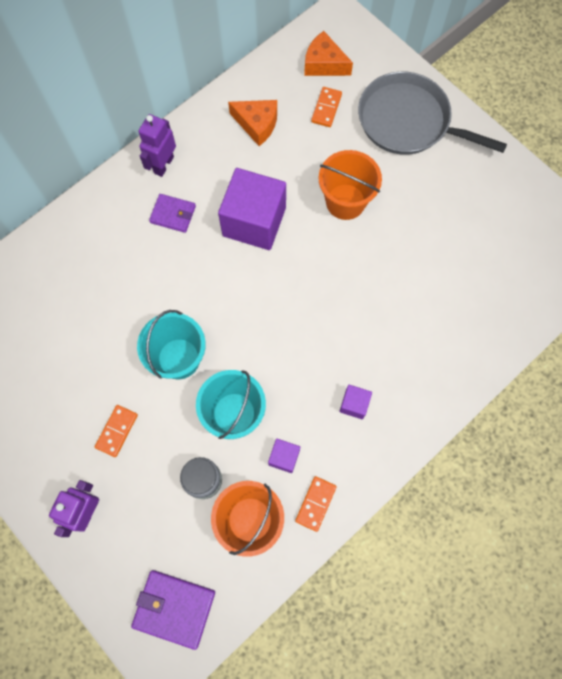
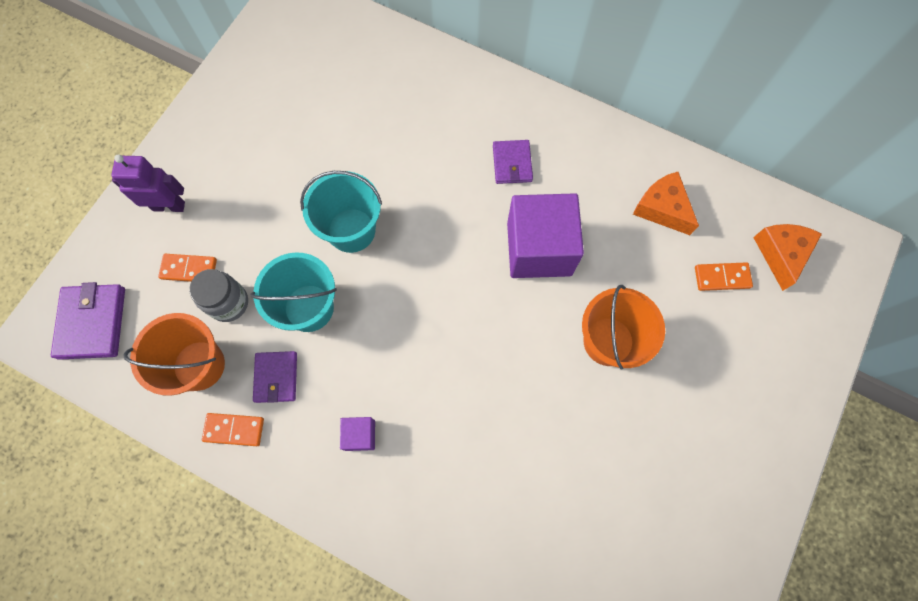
camera: 70 degrees right, 0 degrees up
(117, 431) = (256, 201): orange domino -> orange domino (189, 269)
(163, 165) = (566, 132): purple robot -> none
(257, 124) = (662, 208): orange cheese -> orange cheese turned 135 degrees clockwise
(284, 457) = (276, 377): purple cube -> purple wallet
(408, 121) = (753, 382): grey pan -> none

